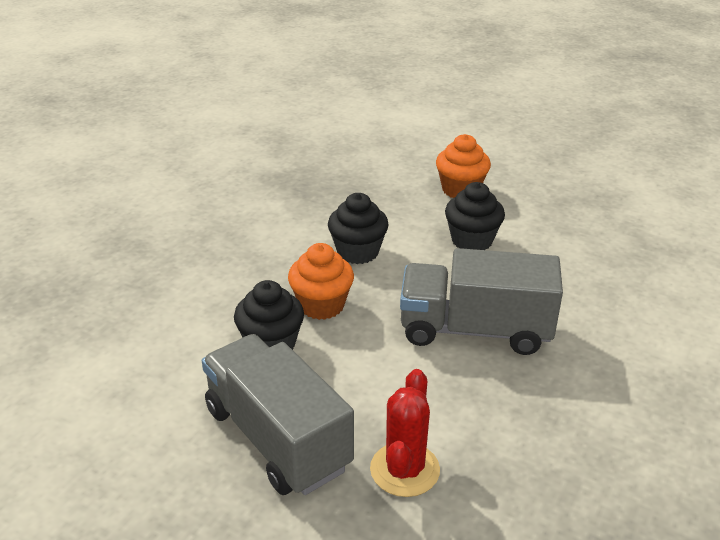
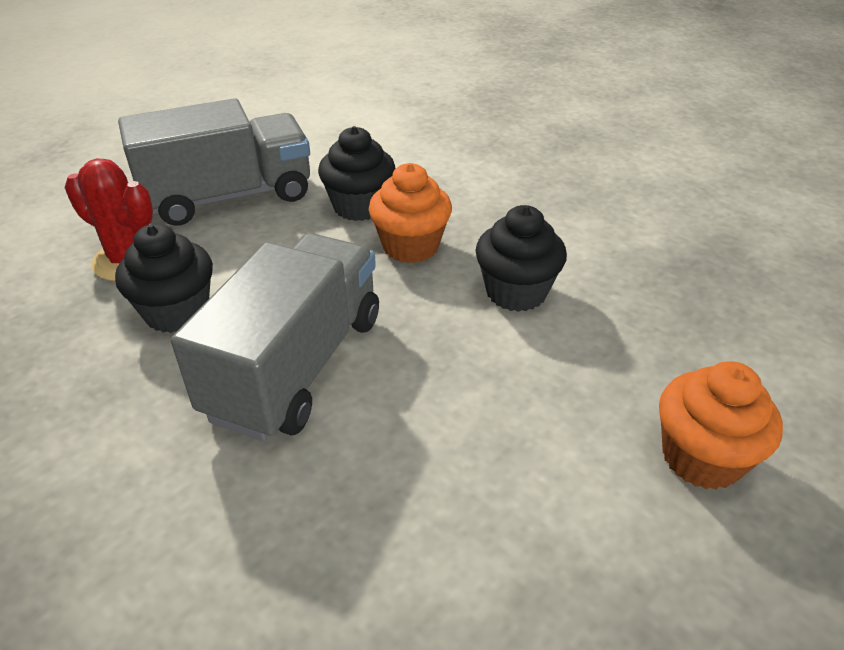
camera: 105 degrees right, 5 degrees up
(472, 240) = (519, 424): black cupcake -> black cupcake (177, 312)

